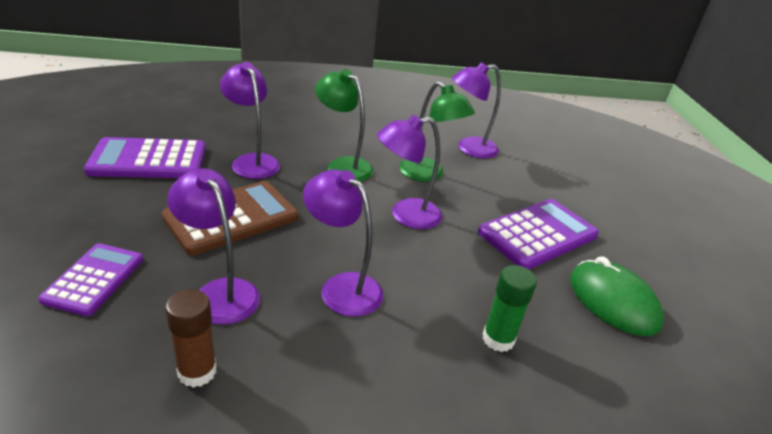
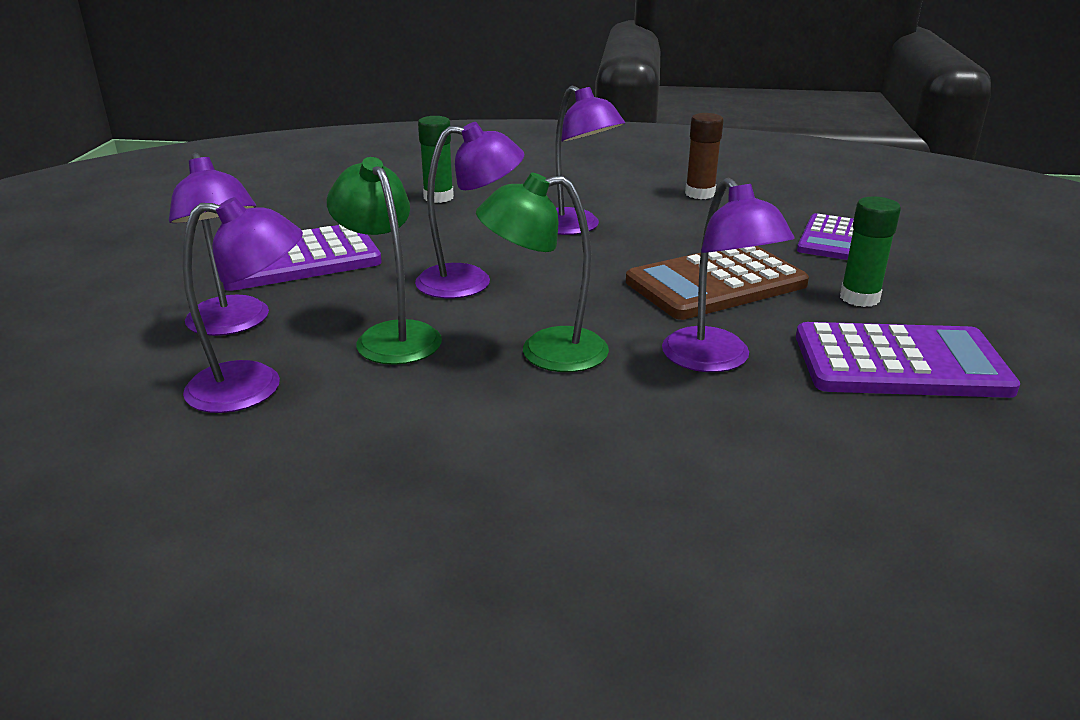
camera: 165 degrees left, 5 degrees down
(131, 206) = (859, 298): none -> green glue stick
(220, 292) = (701, 228): purple lamp -> purple lamp (231, 325)
(343, 165) = (545, 352): green lamp -> green lamp turned 120 degrees clockwise
(613, 301) = (289, 211): green mouse -> none

